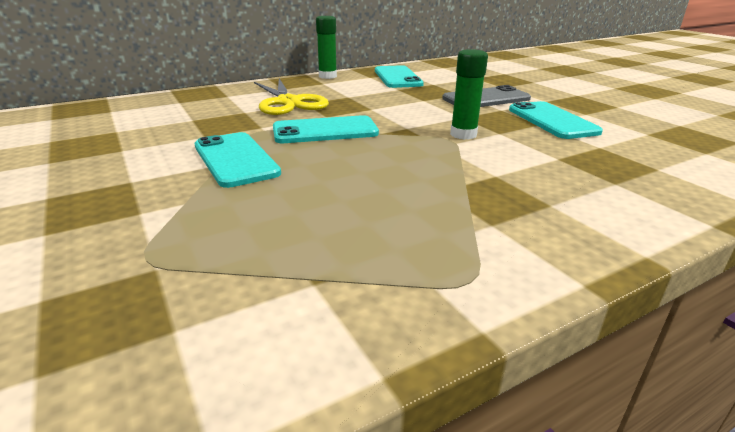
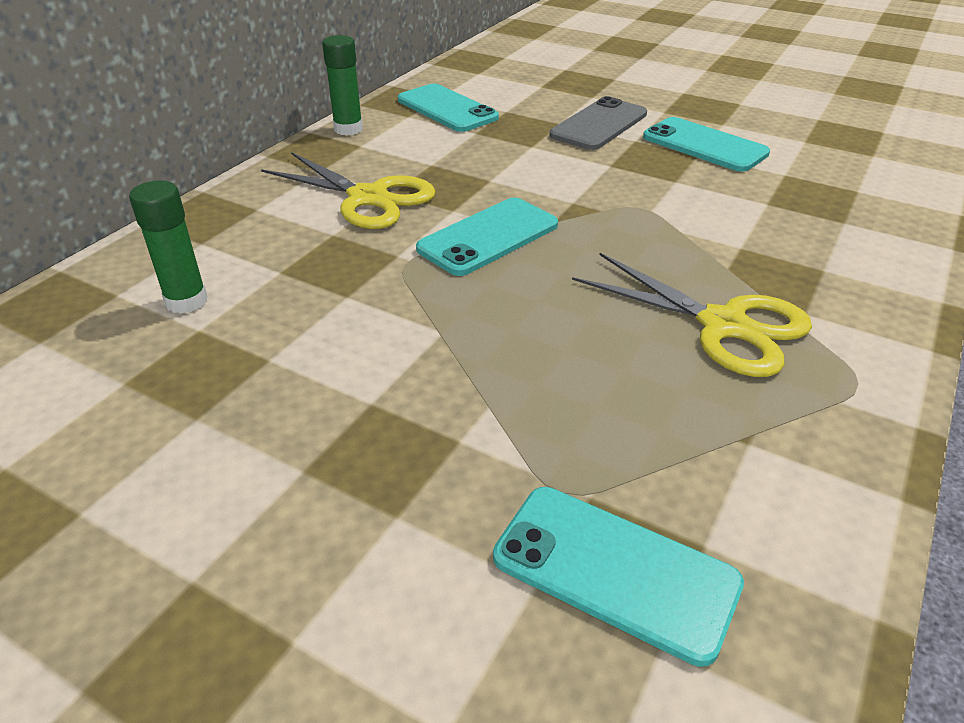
camera: 30 degrees left, 10 degrees up
(235, 159) = (449, 320): turquoise phone -> turquoise phone (615, 570)
(409, 211) = (723, 325): none -> yellow scissors
(463, 134) = (645, 195): green glue stick -> green glue stick (186, 301)

